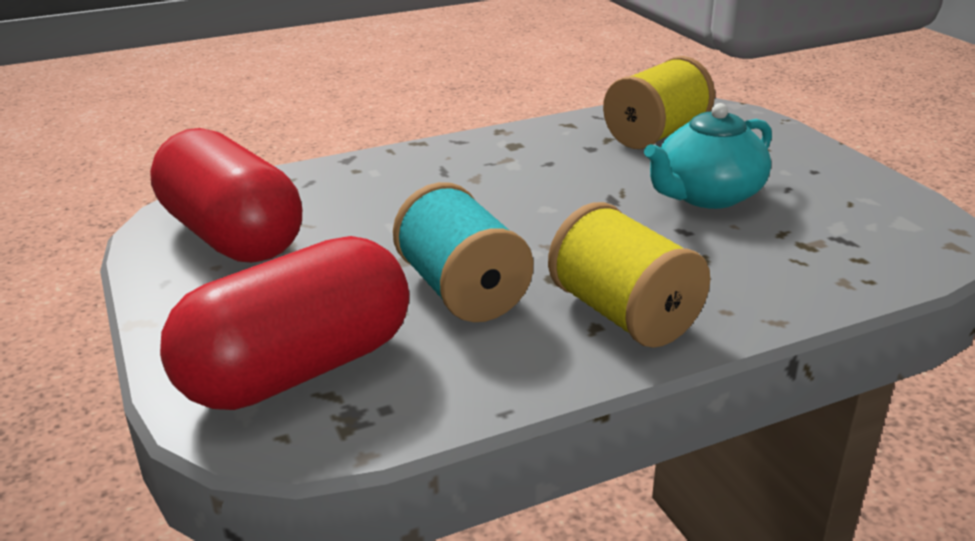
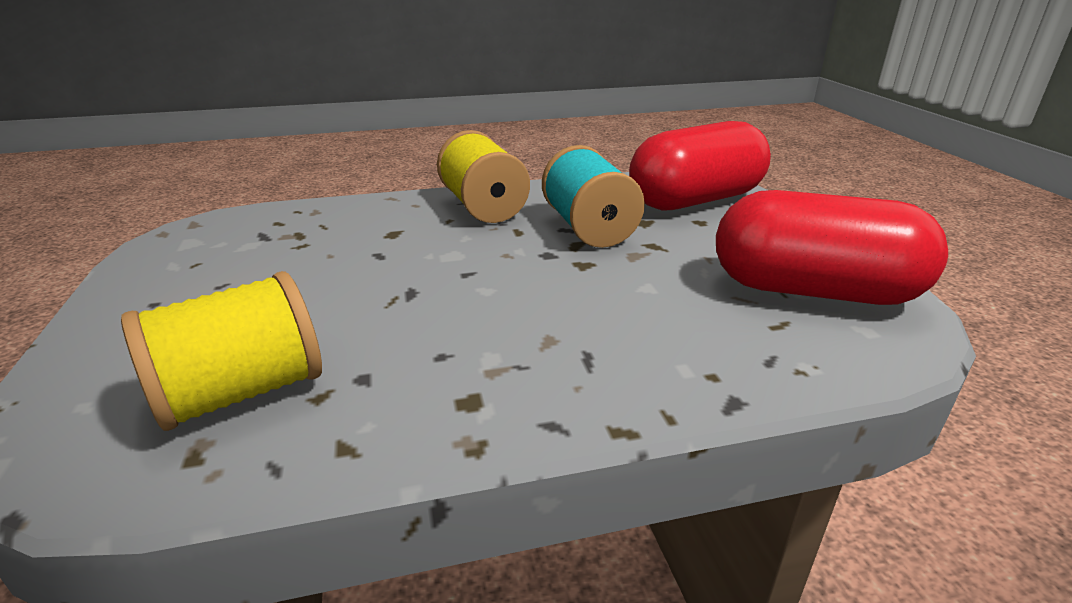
camera: 170 degrees left, 0 degrees up
(232, 236) = (813, 291): red capsule -> red capsule turned 45 degrees counterclockwise
(707, 195) = (313, 284): turquoise teapot -> none

